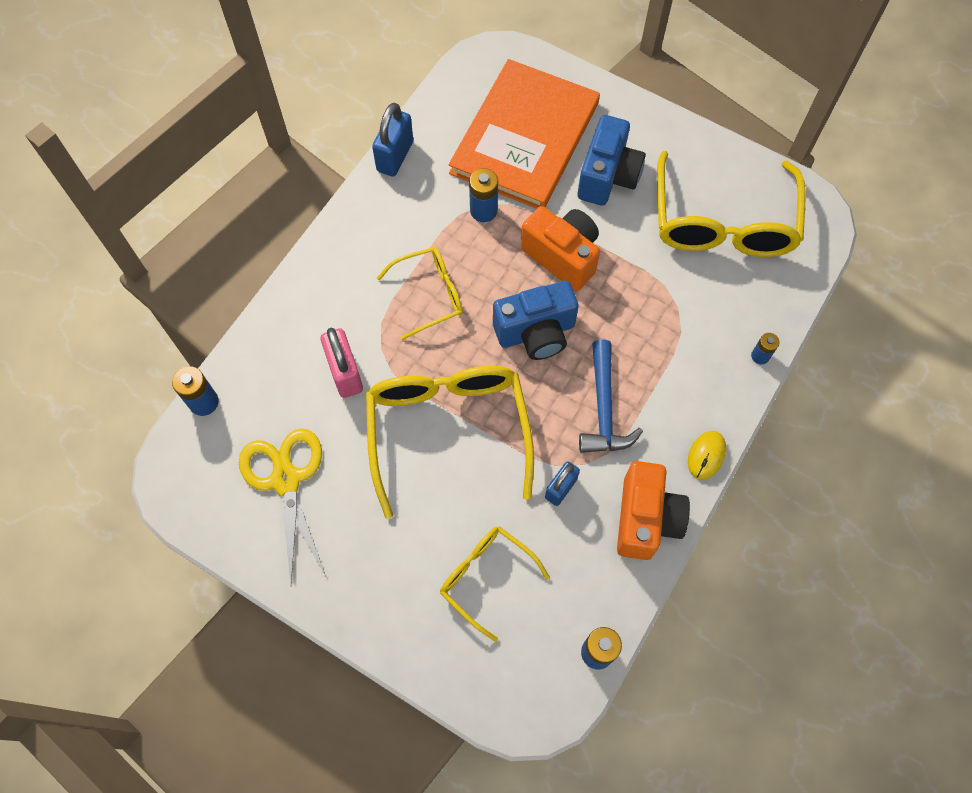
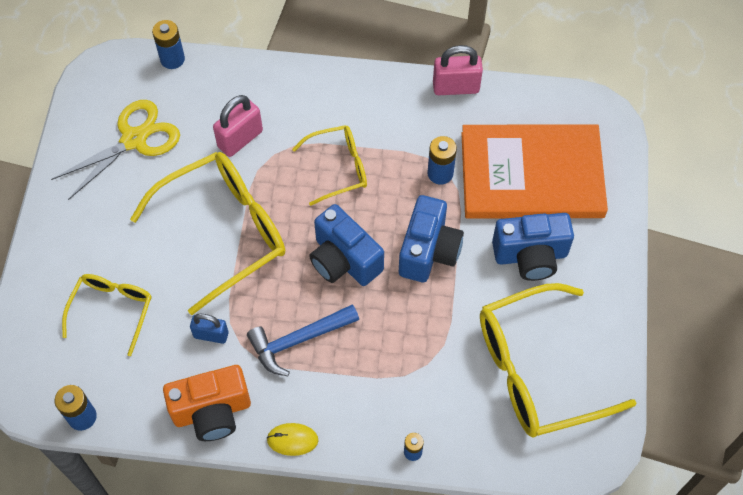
camera: 65 degrees right, 5 degrees down
(395, 156) = (456, 87): blue padlock -> pink padlock
(430, 295) = (339, 168): yellow glasses -> yellow glasses turned 60 degrees counterclockwise
(562, 256) = (428, 251): orange camera -> blue camera

